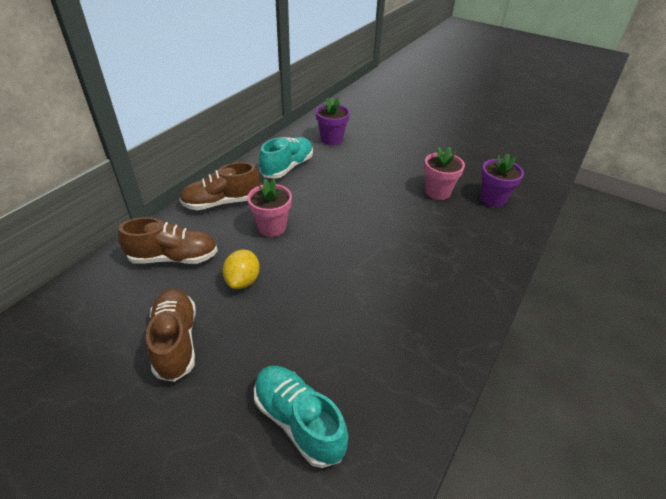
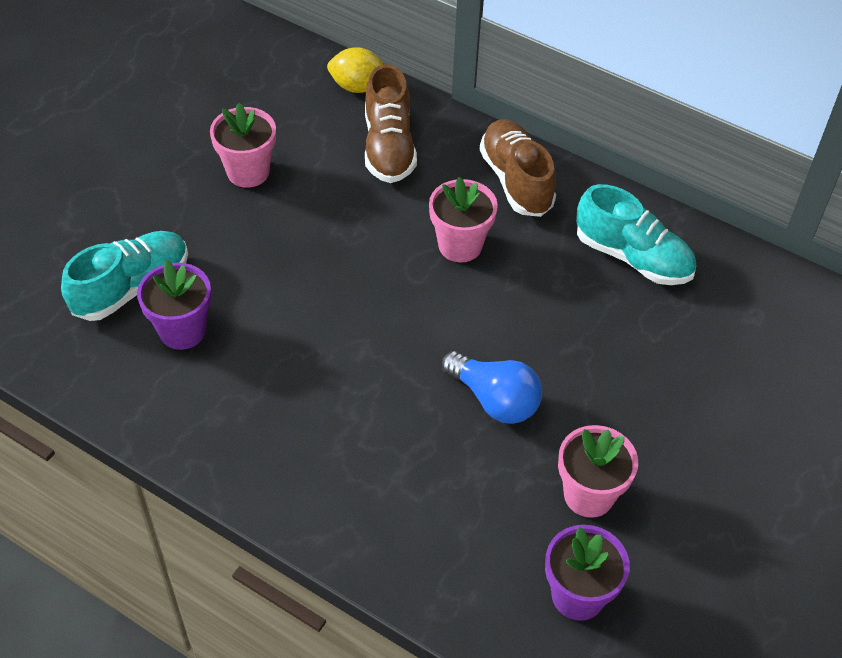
camera: 90 degrees right, 10 degrees up
(176, 341) = (248, 172): brown shoe -> pink flower pot
(243, 281) = (345, 222): yellow lemon -> yellow lemon (358, 87)
(331, 139) = (751, 324): purple flower pot -> purple flower pot (182, 330)
(386, 219) = (494, 400): none -> blue light bulb

